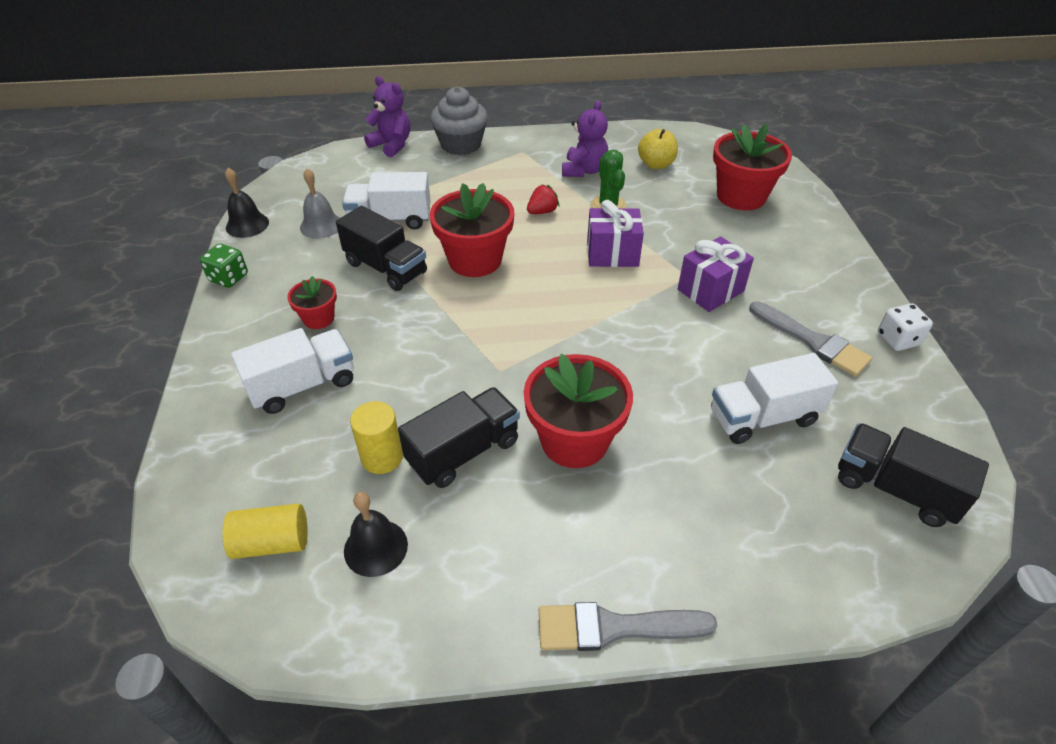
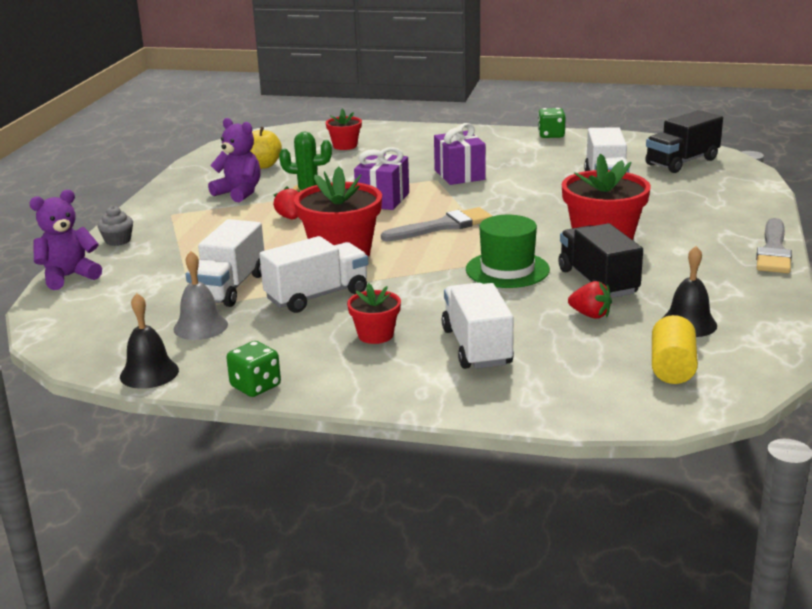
camera: 70 degrees left, 20 degrees down
(382, 457) = (590, 315): yellow cylinder -> red strawberry
(386, 268) = (317, 296): black truck -> white truck
(461, 145) = (118, 241): grey cupcake -> grey cupcake, size x0.50
(473, 375) = (507, 270): none -> green hat
(741, 196) = (345, 146): red flower pot -> red flower pot, size x0.53
(812, 341) = (538, 156): grey brush -> grey brush (443, 226)
(898, 339) = (551, 135): white dice -> green dice

